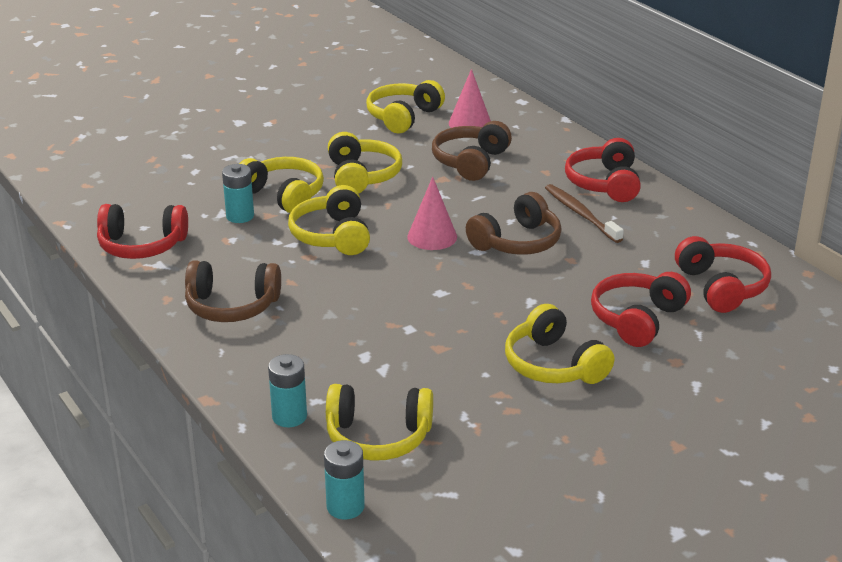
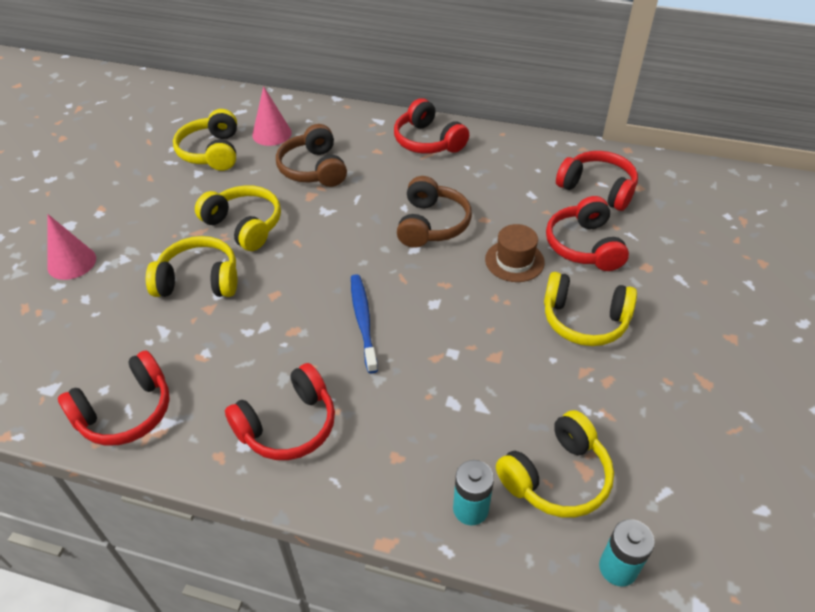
camera: 40 degrees left, 15 degrees up
(232, 306) = (288, 425): brown headphones -> red headphones
(240, 216) = (184, 324): turquoise battery -> none
(332, 236) = (289, 298): yellow headphones -> none
(368, 275) = (363, 320): none -> blue toothbrush
(432, 237) = (366, 254): pink cone -> pink cone (72, 262)
(553, 299) = (514, 261): none -> brown hat
(580, 214) = (443, 175): brown toothbrush -> none

